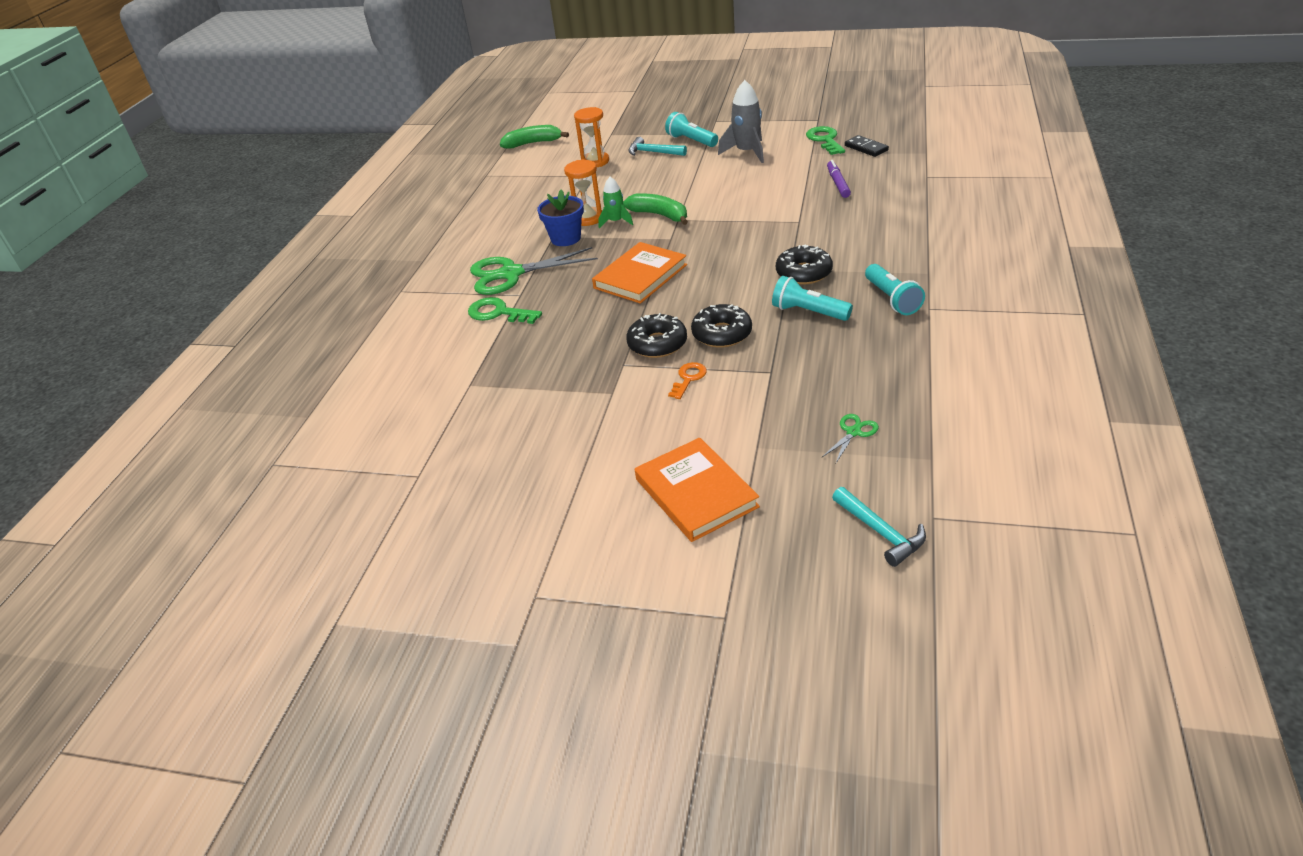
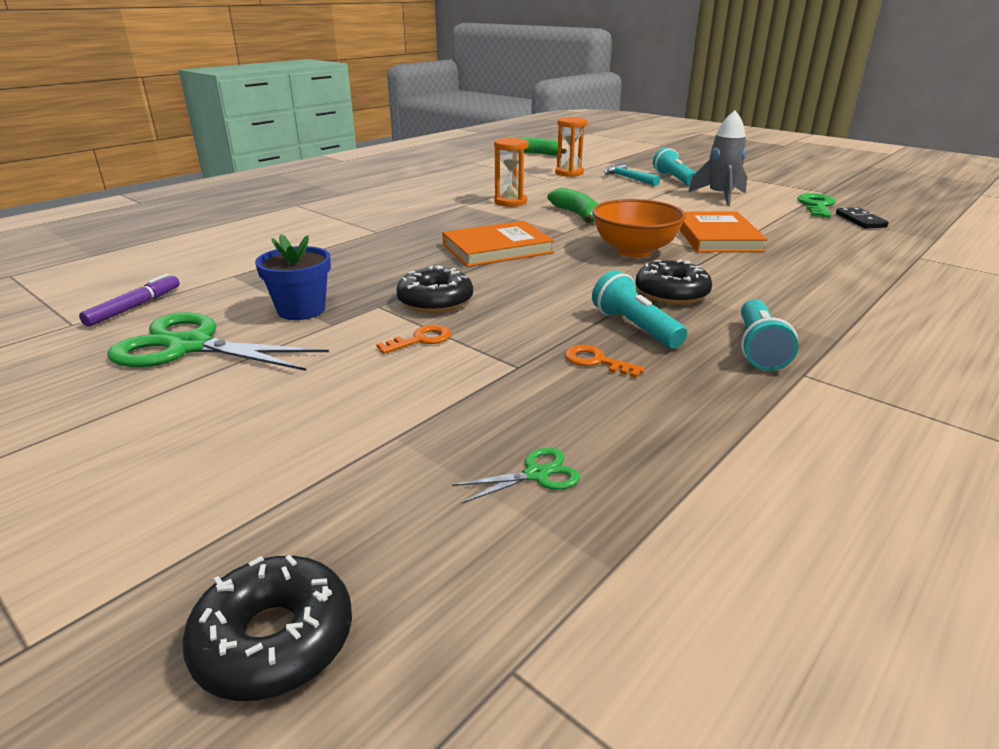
camera: 25 degrees right, 10 degrees down
(498, 313) = (340, 237): green key -> none
(511, 274) = (392, 217): green scissors -> green scissors (190, 346)
(566, 238) = (472, 209): blue flower pot -> blue flower pot (301, 310)
(616, 221) = (531, 209): green rocket -> none
(696, 493) = (255, 455): orange book -> orange book (716, 237)
(722, 334) = (511, 314): black donut -> black donut (274, 640)
(741, 240) = (634, 251): none -> orange bowl
(812, 348) = (596, 361): none -> orange key
(837, 183) = (796, 237): purple marker -> purple marker (134, 307)
(880, 532) = (399, 646): turquoise hammer -> none

